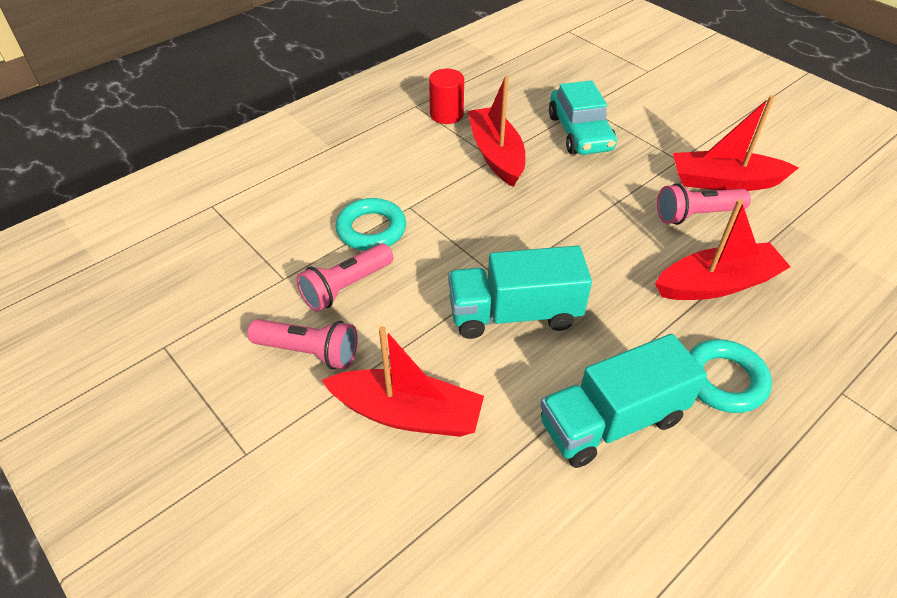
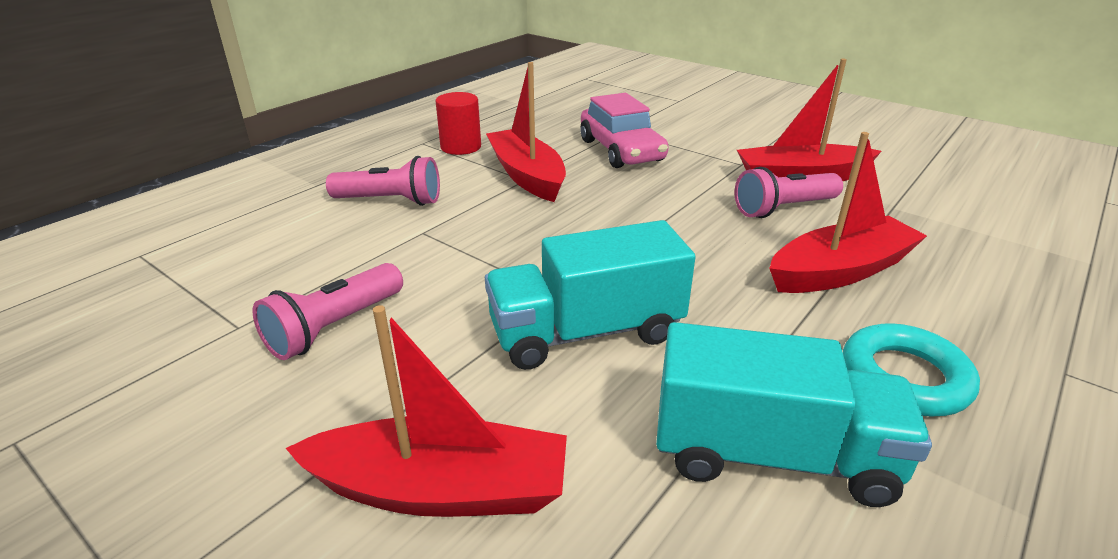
camera: 10 degrees left, 15 degrees down
(309, 352) = (272, 419): pink flashlight -> pink flashlight (390, 201)
(371, 229) = (371, 259): turquoise ring -> none
(580, 133) = (621, 150): turquoise car -> pink car
(612, 421) = (771, 454): turquoise truck -> turquoise truck turned 135 degrees counterclockwise

